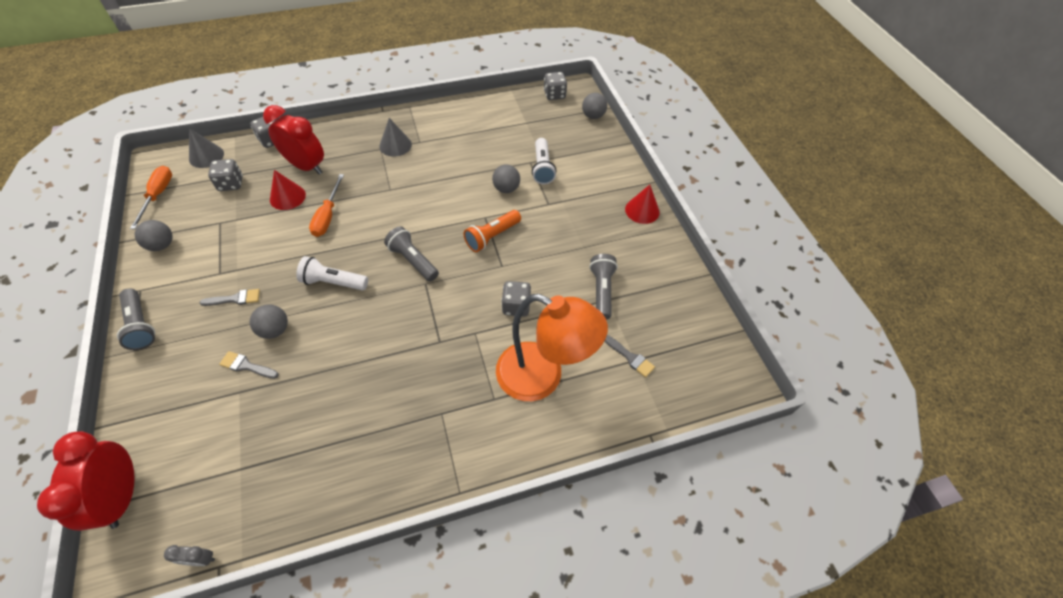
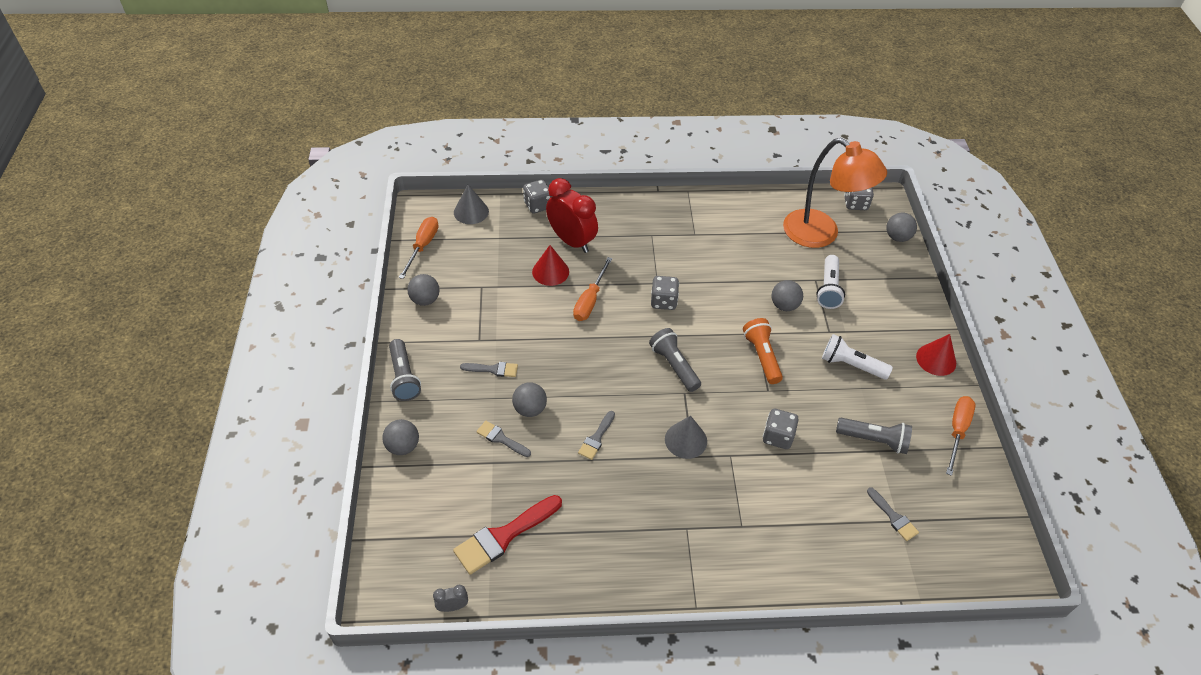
camera: 15 degrees right, 5 degrees down
(122, 496) = (386, 533): red clock -> none
(141, 396) = (403, 446): none -> grey ball
(201, 559) = (453, 606): grey clock -> grey clock turned 150 degrees clockwise
(231, 184) = (494, 247): grey dice -> grey dice (663, 301)
(254, 467) = (504, 536): none -> red brush
(333, 282) = (590, 372): white flashlight -> white flashlight (851, 365)
(344, 344) = (596, 438): none -> grey brush
(395, 145) = (668, 233): grey cone -> grey cone (686, 440)
(492, 236) = (761, 356): orange flashlight -> orange flashlight turned 105 degrees clockwise
(542, 377) = (795, 516): orange lamp -> orange lamp (821, 234)
(601, 291) = (873, 440): grey flashlight -> grey flashlight turned 90 degrees clockwise
(671, 268) = (957, 431): none -> orange screwdriver

